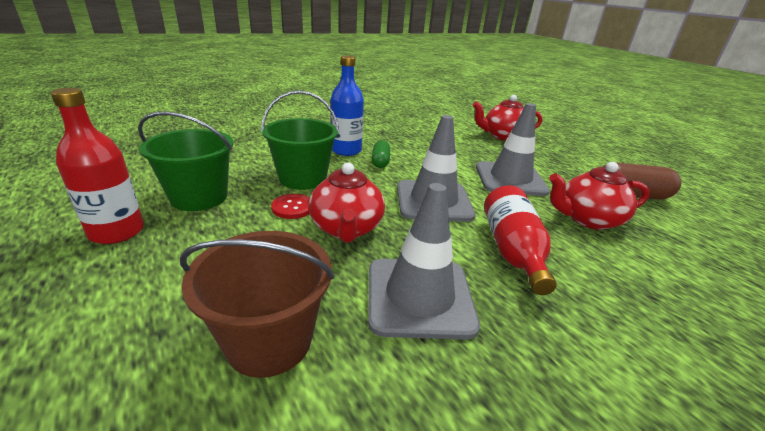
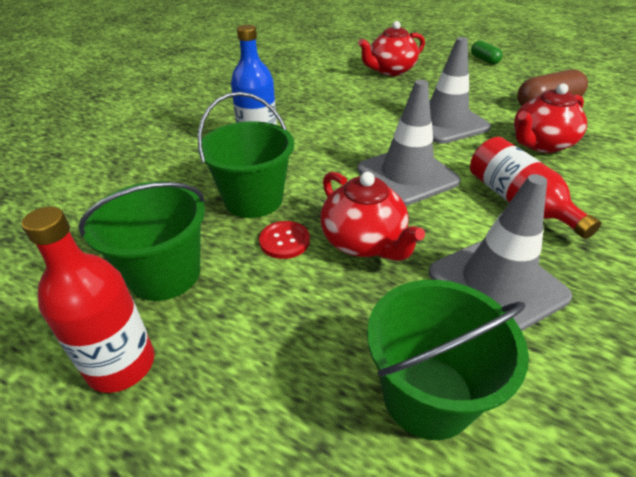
camera: 25 degrees left, 10 degrees up
(269, 340) = (427, 395): brown bucket -> green bucket
(380, 162) = (309, 146): green capsule -> green capsule (484, 60)

